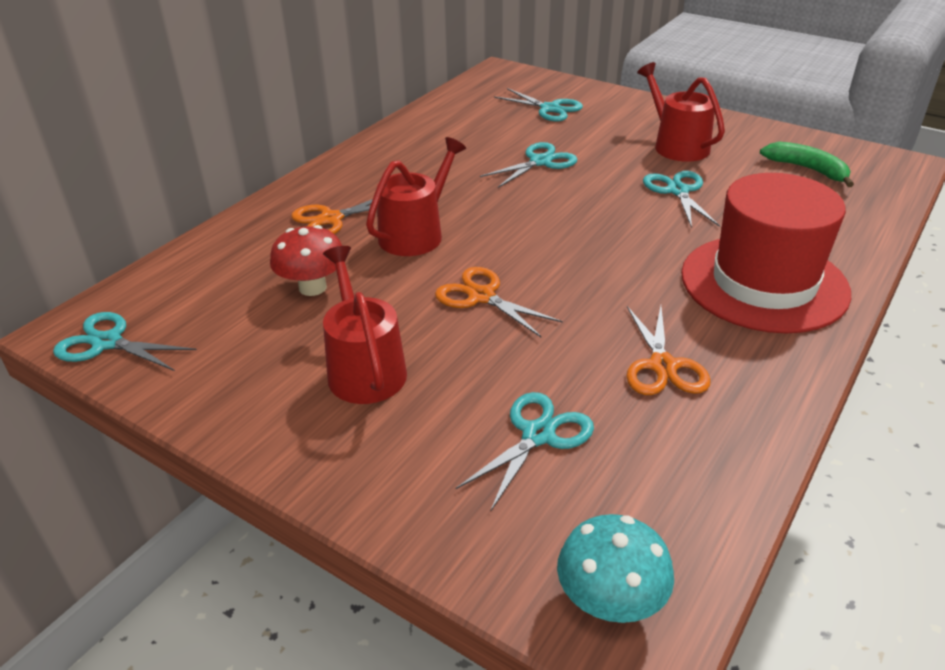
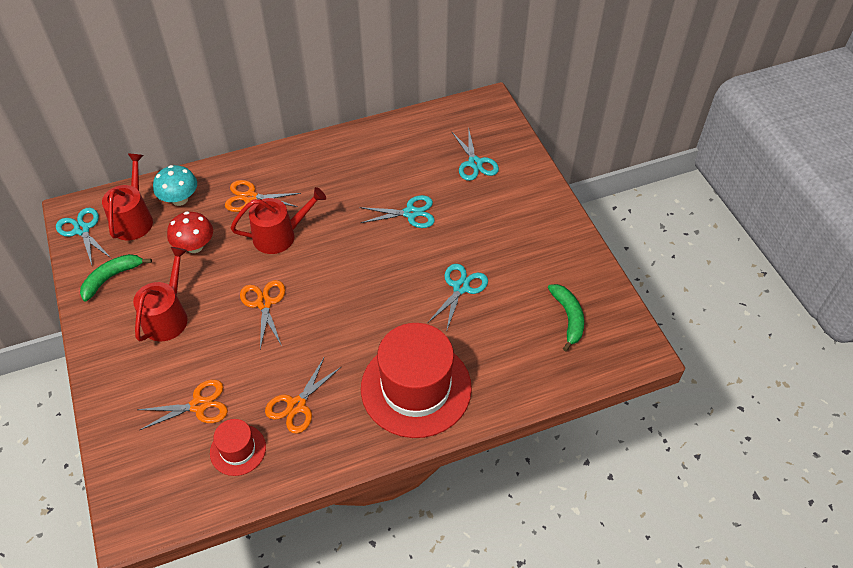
camera: 35 degrees right, 15 degrees up
(221, 370) = (111, 278): none -> green banana
(538, 435) = (198, 405): turquoise scissors -> orange scissors
(610, 601) = (139, 502): turquoise mushroom -> turquoise mushroom (180, 199)
(659, 451) = (238, 450): none -> red hat
(677, 145) = (512, 246): red watering can -> red watering can (133, 219)

